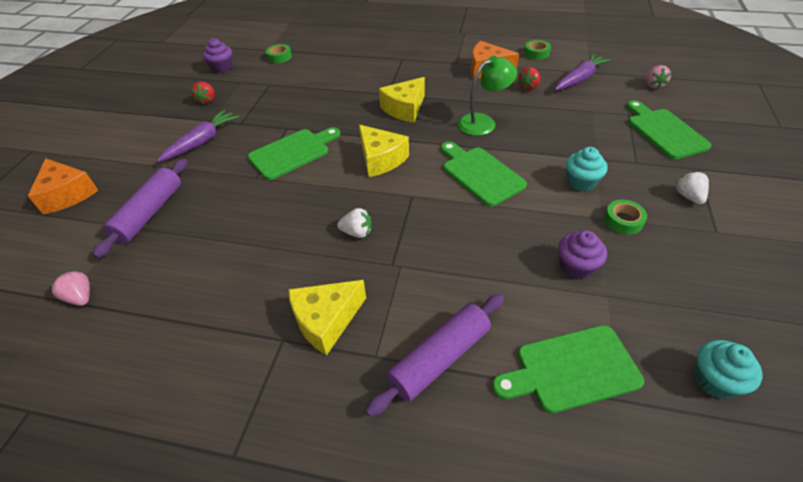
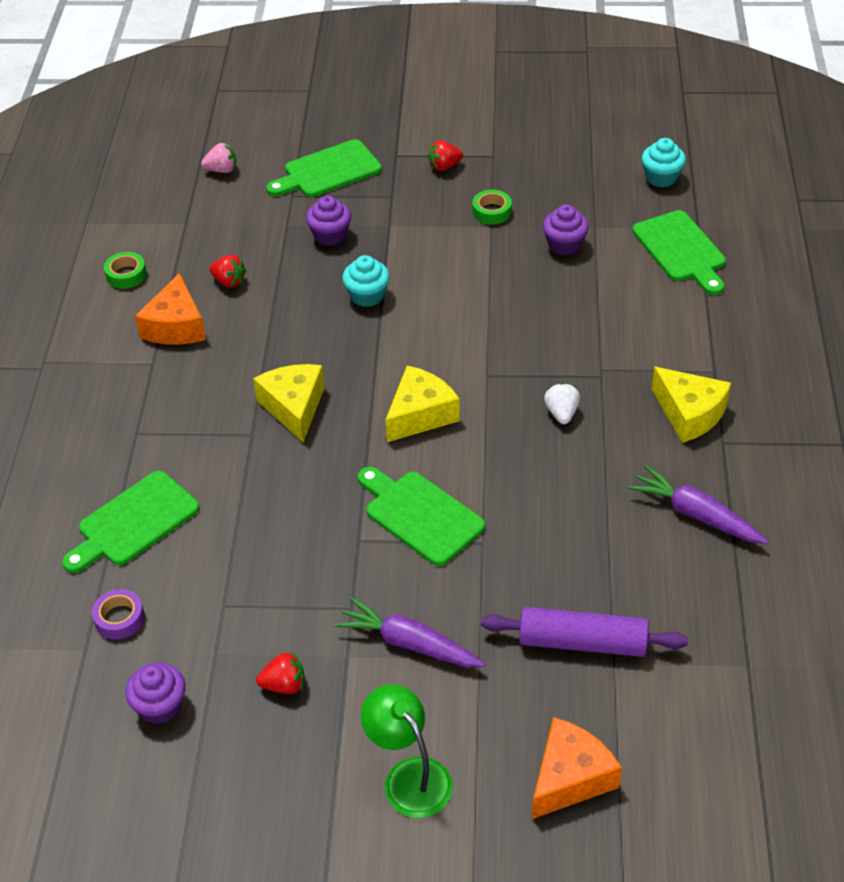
camera: 100 degrees left, 0 degrees up
(81, 297) = (737, 649): pink strawberry -> none
(279, 57) = (119, 618): green tape -> purple tape
(405, 109) = (294, 407): yellow cheese -> yellow cheese turned 135 degrees counterclockwise
(439, 358) = (701, 328): purple rolling pin -> none
(480, 174) = (434, 318): green cutting board -> green cutting board (134, 522)
(483, 122) = (322, 322): green lamp -> green lamp (409, 776)
(580, 79) = (205, 233): purple carrot -> purple carrot (696, 514)
(581, 129) = (330, 235): none -> purple cupcake
(581, 182) = (434, 238): turquoise cupcake -> turquoise cupcake (367, 295)
(688, 196) = (444, 166): white strawberry -> red strawberry

